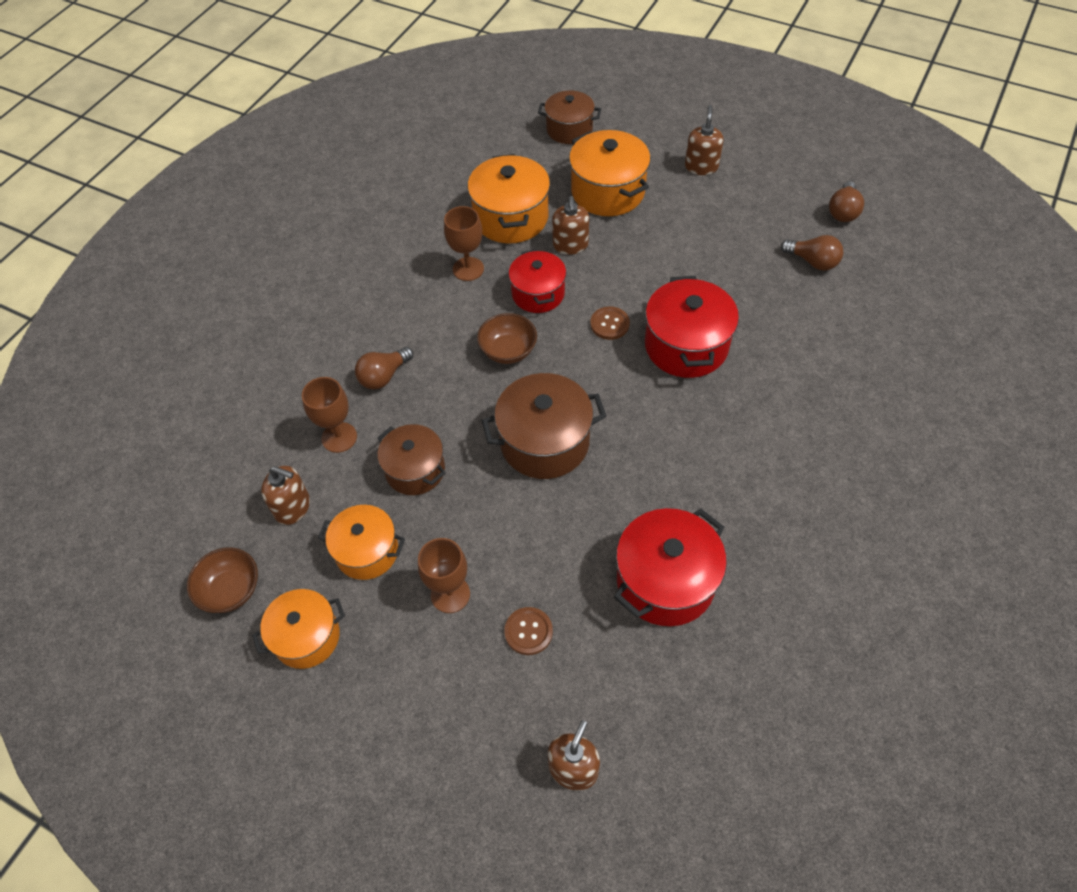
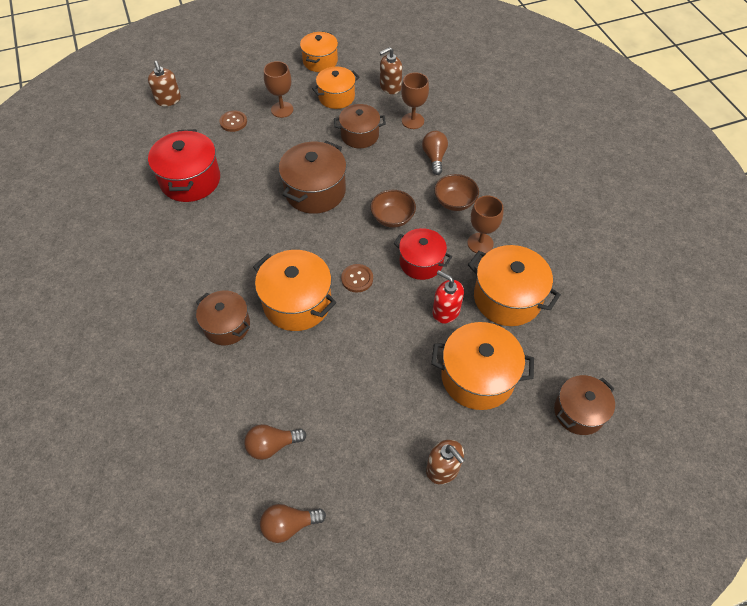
camera: 130 degrees right, 0 degrees up
(231, 590) = (370, 52): brown bowl -> brown bowl (454, 202)
(570, 245) = (445, 311): brown soap dispenser -> red soap dispenser
(686, 346) = (297, 303): red pot -> orange pot
(771, 375) = (227, 326): none -> brown pot
(843, 211) = (289, 525): brown light bulb -> brown light bulb turned 75 degrees counterclockwise

